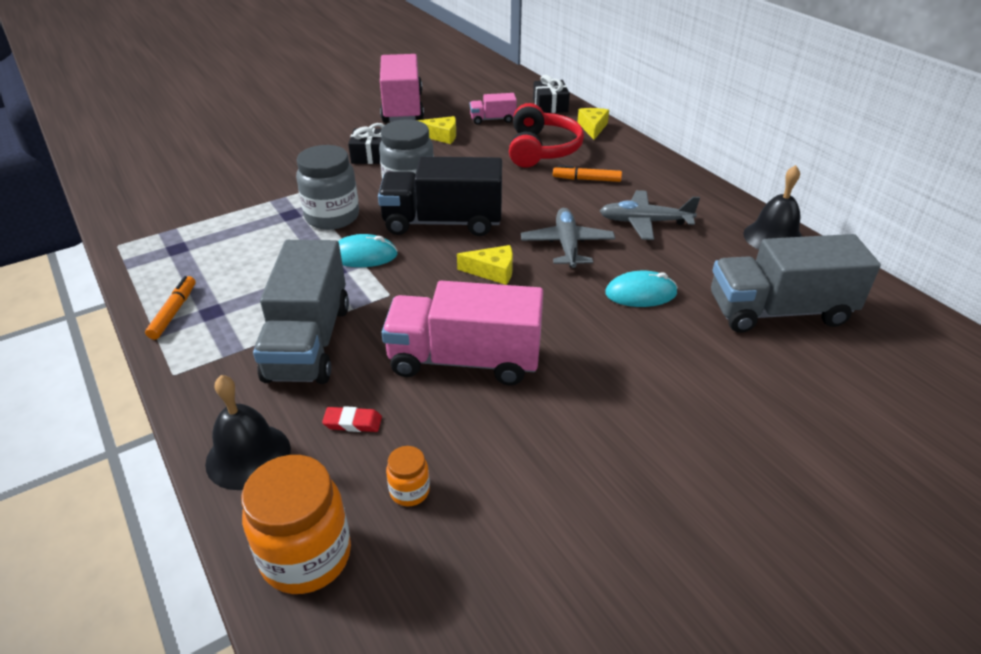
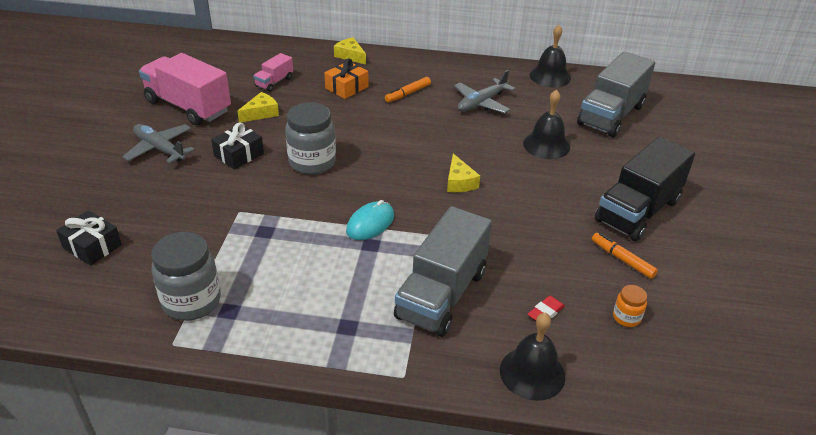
camera: 50 degrees left, 0 degrees up
(174, 312) = (322, 347): orange marker -> orange marker (622, 259)
(306, 556) = (642, 384): orange jar -> none
(309, 342) = (442, 294): grey truck -> grey truck turned 75 degrees clockwise
(332, 217) = (299, 214): grey jar -> grey jar (191, 301)
(443, 222) = (377, 171): black truck -> black truck (638, 211)
(464, 360) = (534, 239): pink truck -> none
(492, 271) = (459, 182): yellow cheese -> yellow cheese turned 120 degrees clockwise
(542, 149) = (346, 87): red headphones -> orange gift
(550, 105) = (294, 52): black gift -> black gift (92, 246)
(567, 245) = (468, 141): grey plane -> grey plane (160, 149)
(640, 293) = (546, 145): turquoise mouse -> black bell

